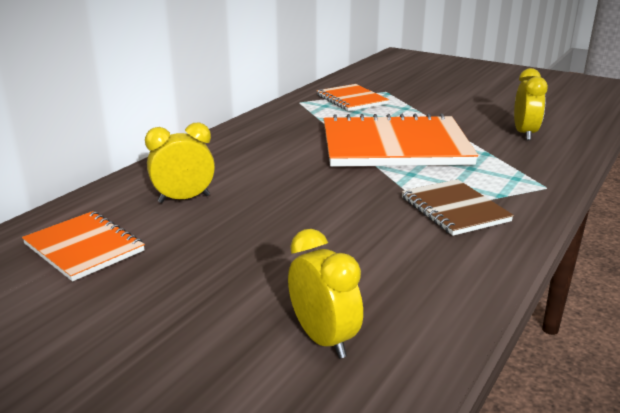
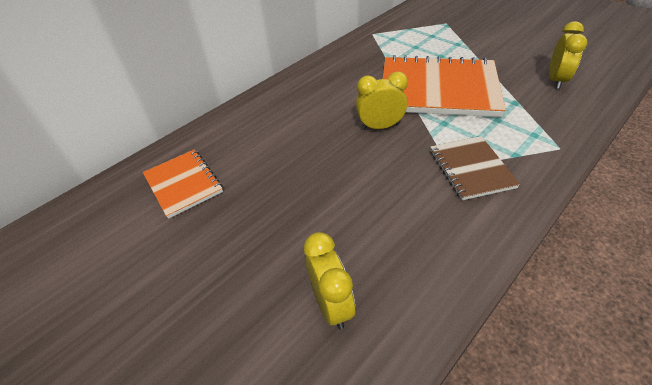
camera: 15 degrees right, 20 degrees up
(184, 199) = (262, 138): yellow clock -> yellow clock (380, 127)
(351, 99) = (415, 32): orange notebook -> none

